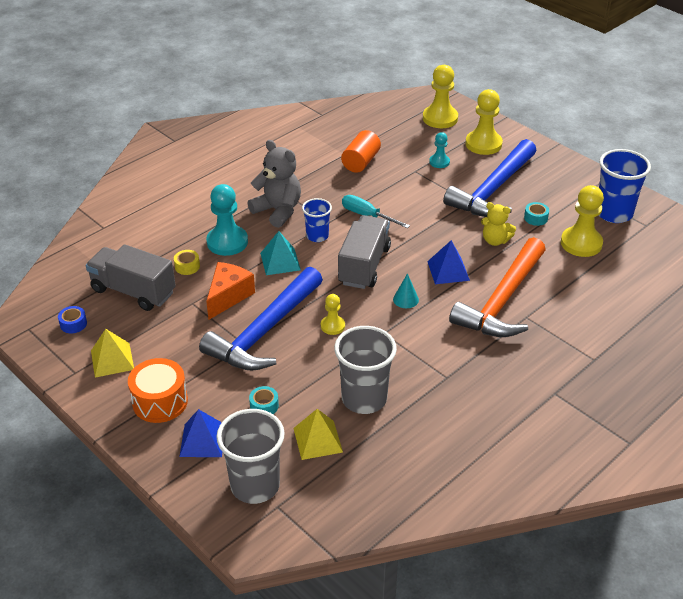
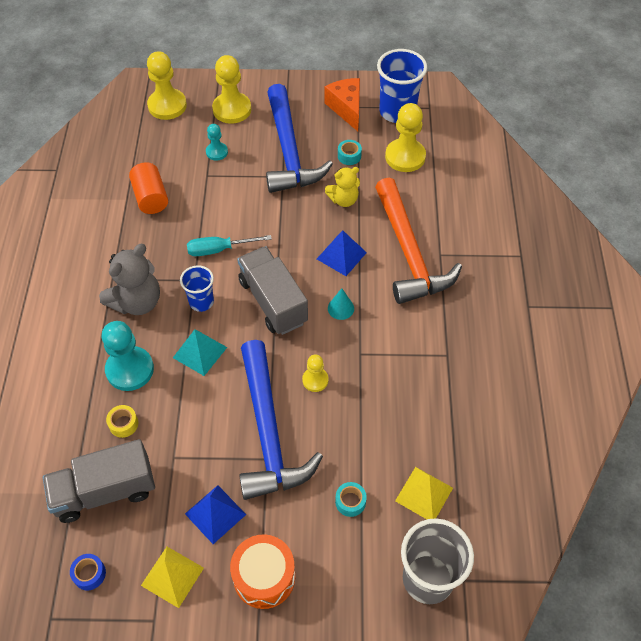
camera: 45 degrees left, 15 degrees up
(202, 440) = (342, 579): blue pyramid -> blue pyramid (215, 514)
(228, 296) = (197, 423): orange cheese -> orange cheese (346, 108)
(278, 211) = (137, 302): grey teddy bear -> grey teddy bear turned 135 degrees clockwise
(364, 399) = (414, 426): grey cup -> none

